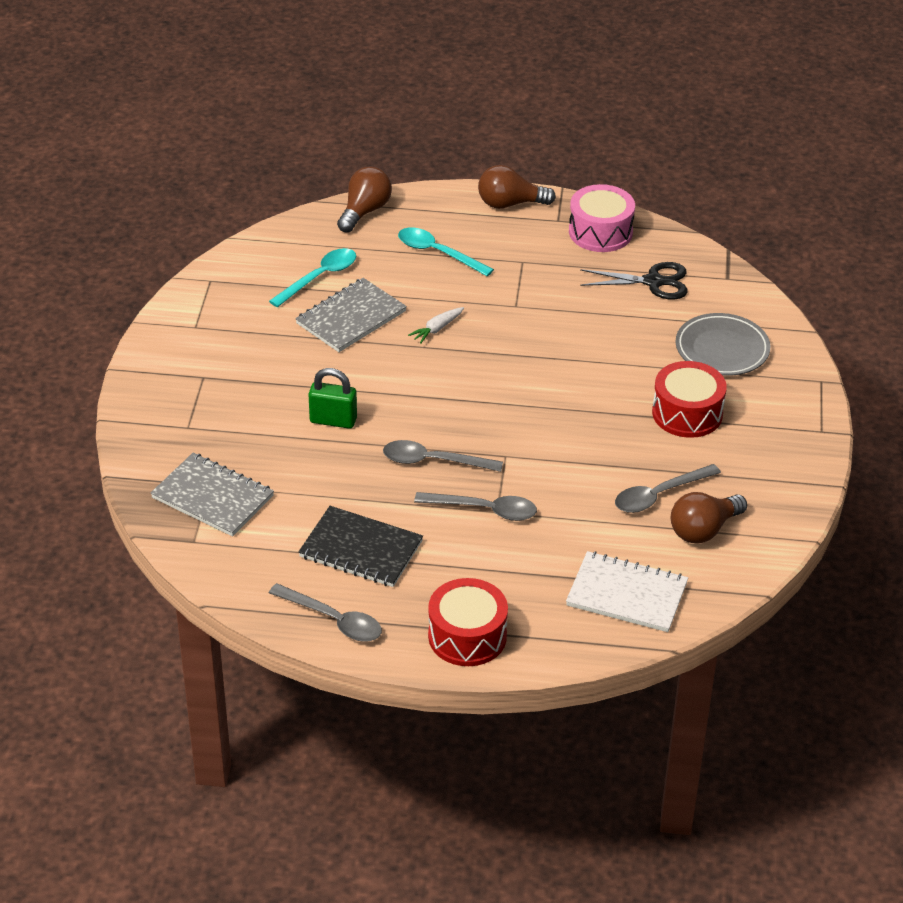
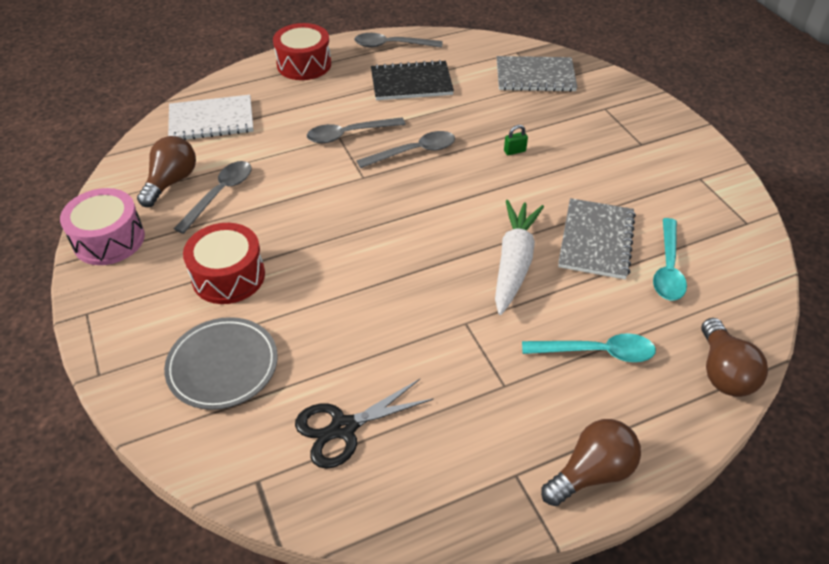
camera: 150 degrees right, 5 degrees up
(333, 420) = (514, 151): green padlock -> green padlock, size x0.54
(437, 329) = (514, 262): white carrot -> white carrot, size x2.10
(600, 232) = (453, 481): pink drum -> pink drum (109, 240)

